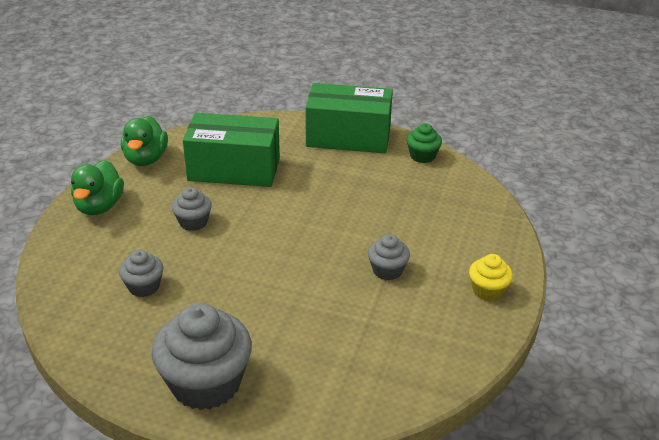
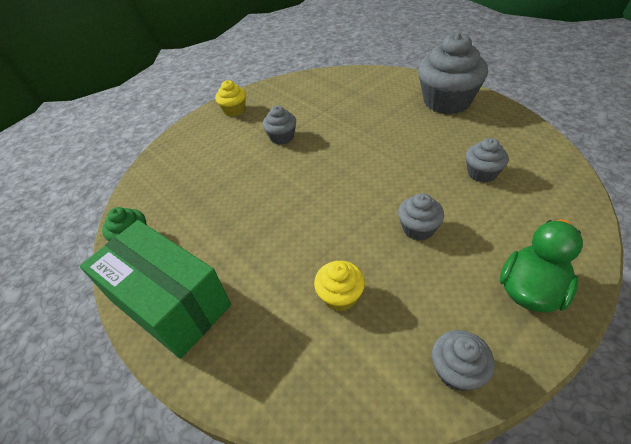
camera: 145 degrees left, 10 degrees up
(146, 159) = (457, 370): green duck -> grey cupcake
(234, 169) = (340, 296): green box -> yellow cupcake

